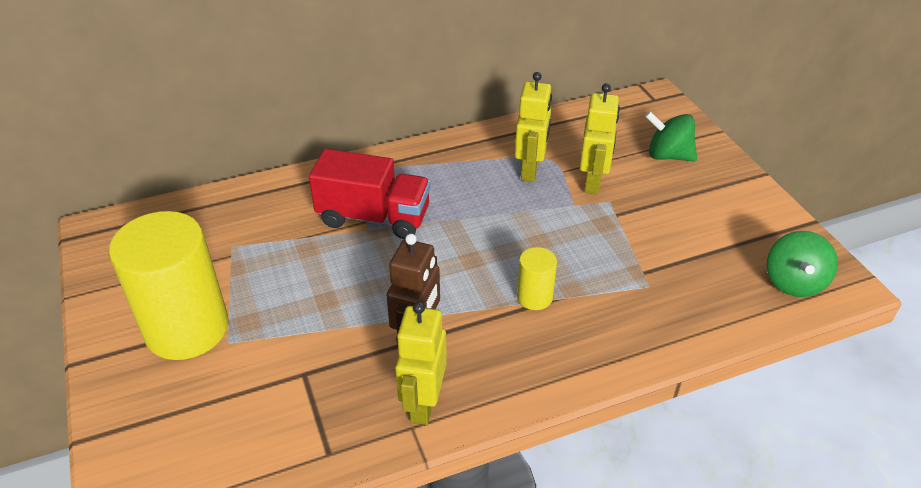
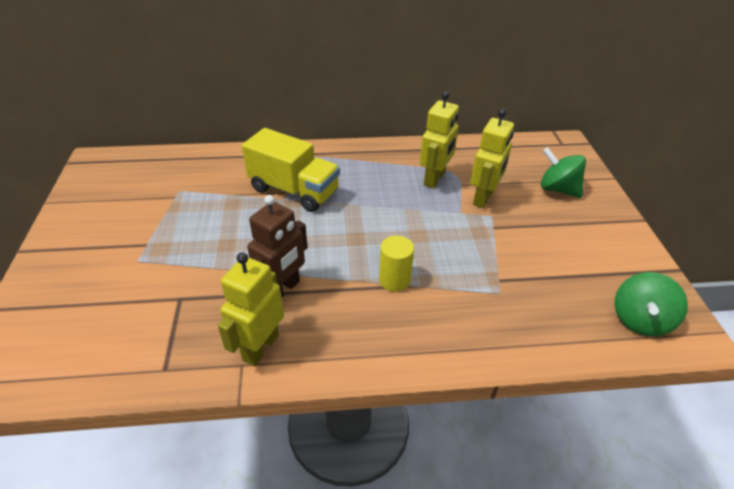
camera: 15 degrees right, 0 degrees up
(187, 328) = (114, 243): yellow cylinder -> none
(374, 217) = (294, 190): red truck -> yellow truck

